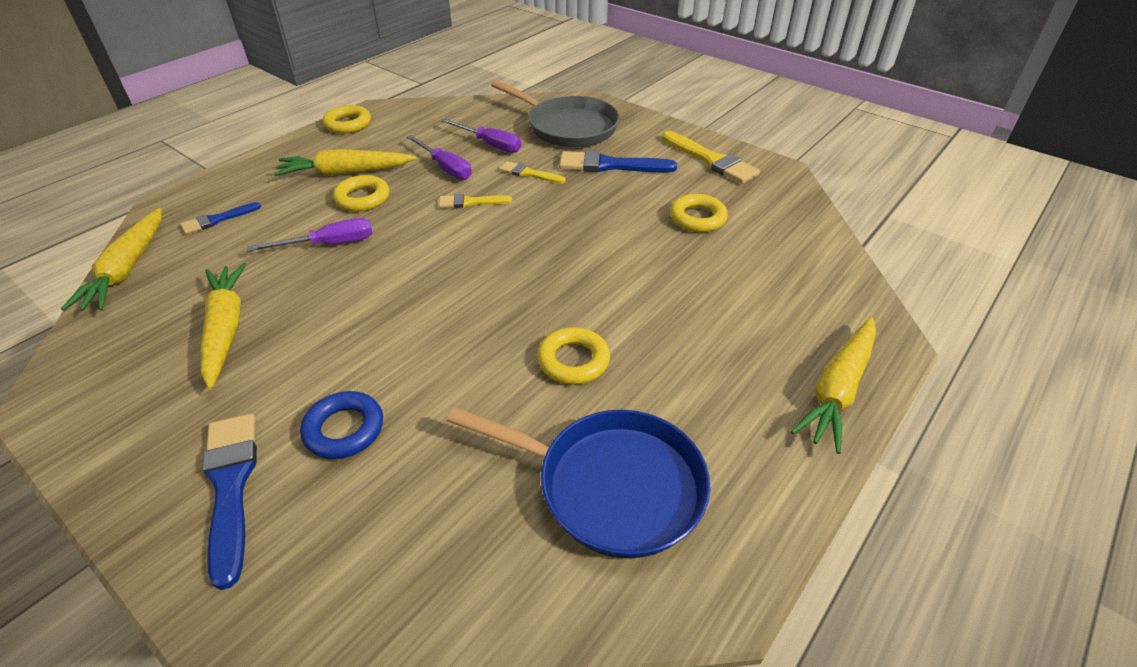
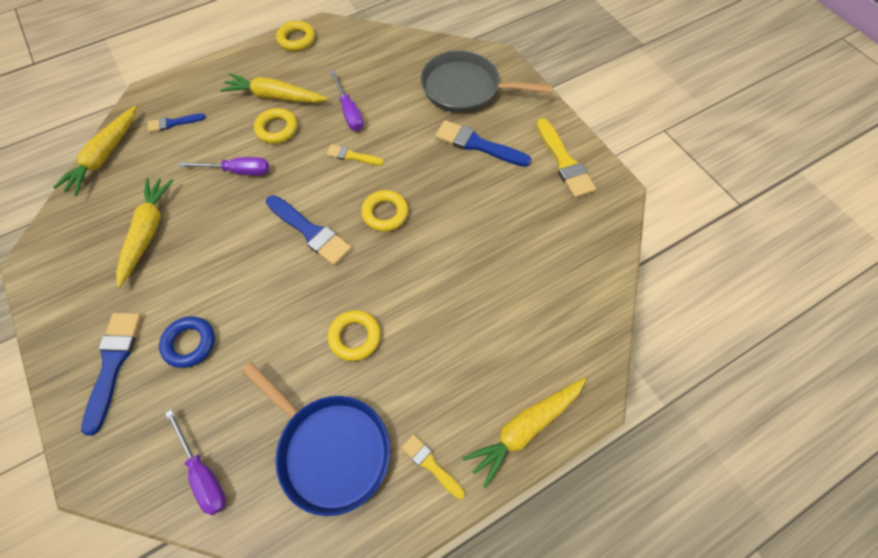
camera: 20 degrees right, 20 degrees up
(456, 277) = (310, 232): none -> blue brush
(490, 144) = (394, 93): purple screwdriver -> purple screwdriver (203, 473)
(529, 173) = (409, 136): yellow brush -> yellow brush (430, 464)
(567, 127) = (465, 88): grey pan -> grey pan turned 135 degrees clockwise
(697, 218) = (516, 225): yellow ring -> yellow ring (385, 213)

